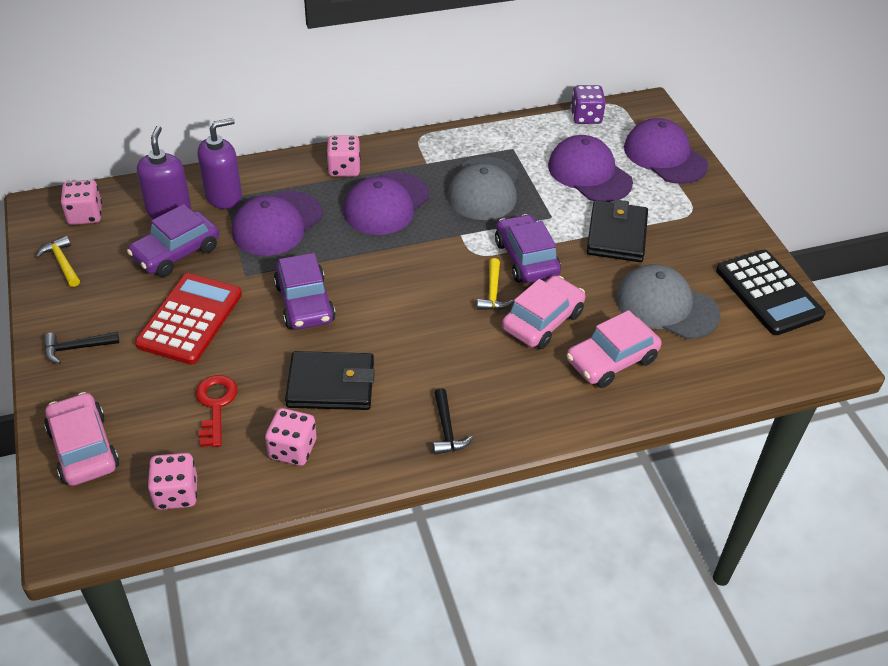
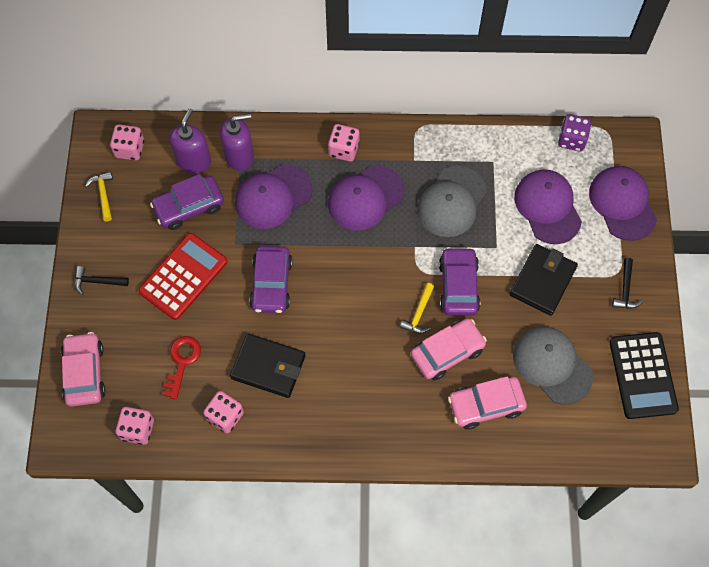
camera: 20 degrees right, 20 degrees up
(447, 429) = (339, 431): black hammer -> black hammer (625, 289)

